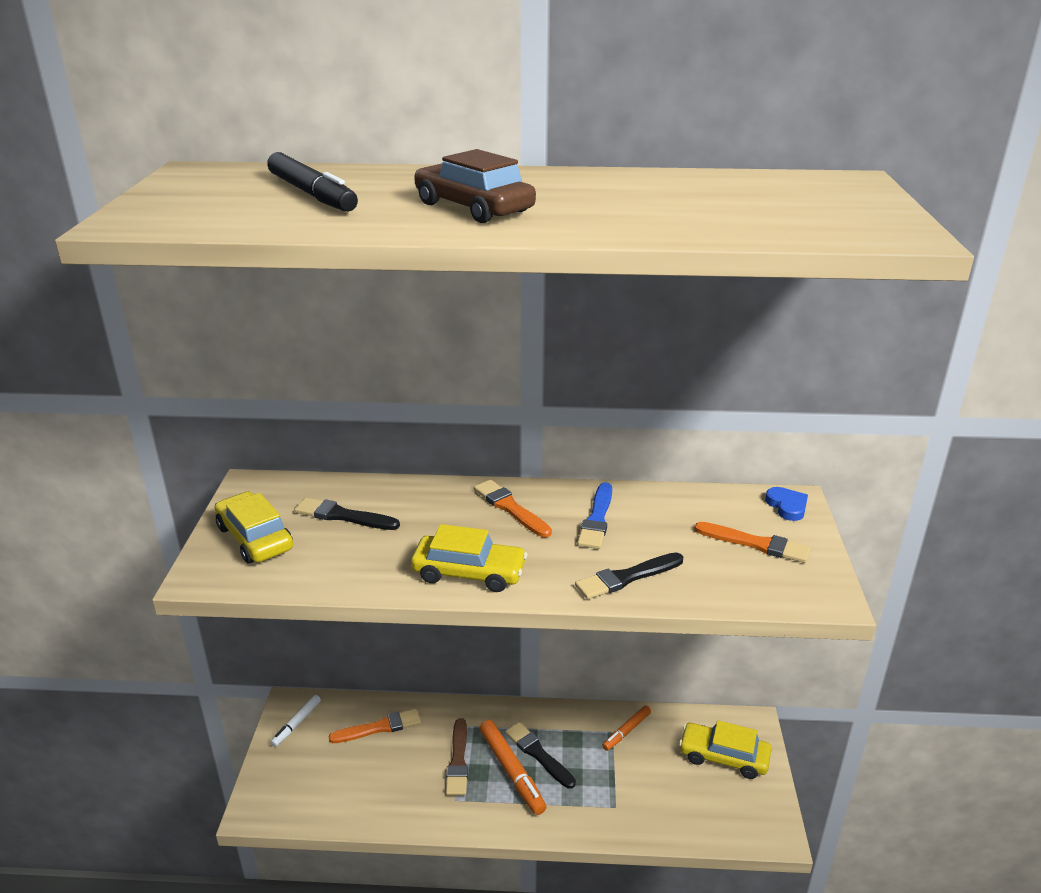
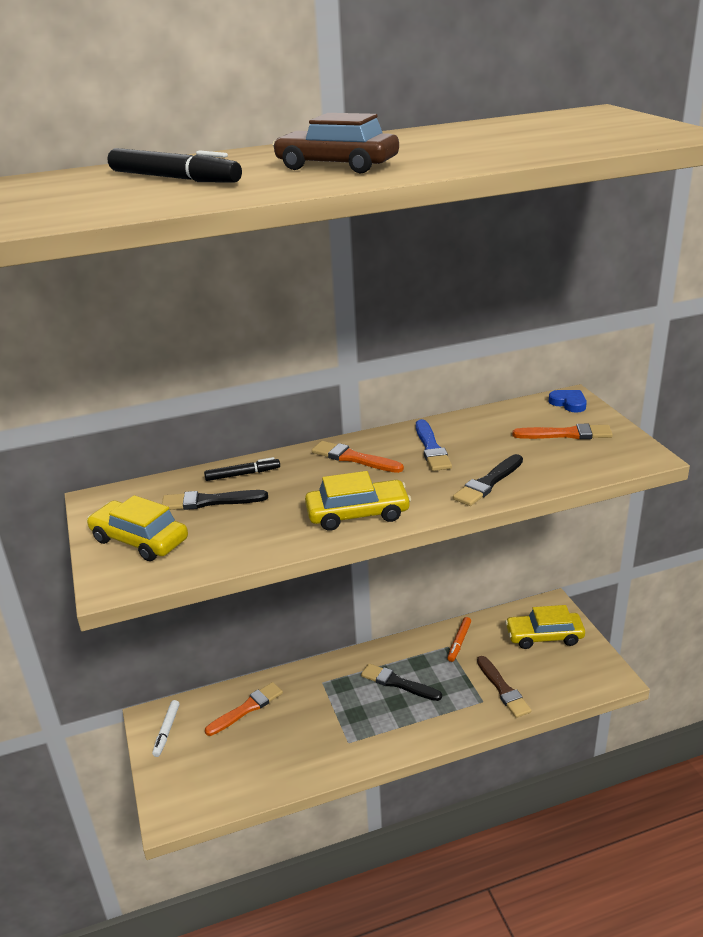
camera: 20 degrees left, 0 degrees up
(393, 495) = (243, 474): none -> black marker
(458, 760) = (333, 711): brown brush -> brown brush (502, 689)
(511, 771) = (383, 704): orange marker -> none

